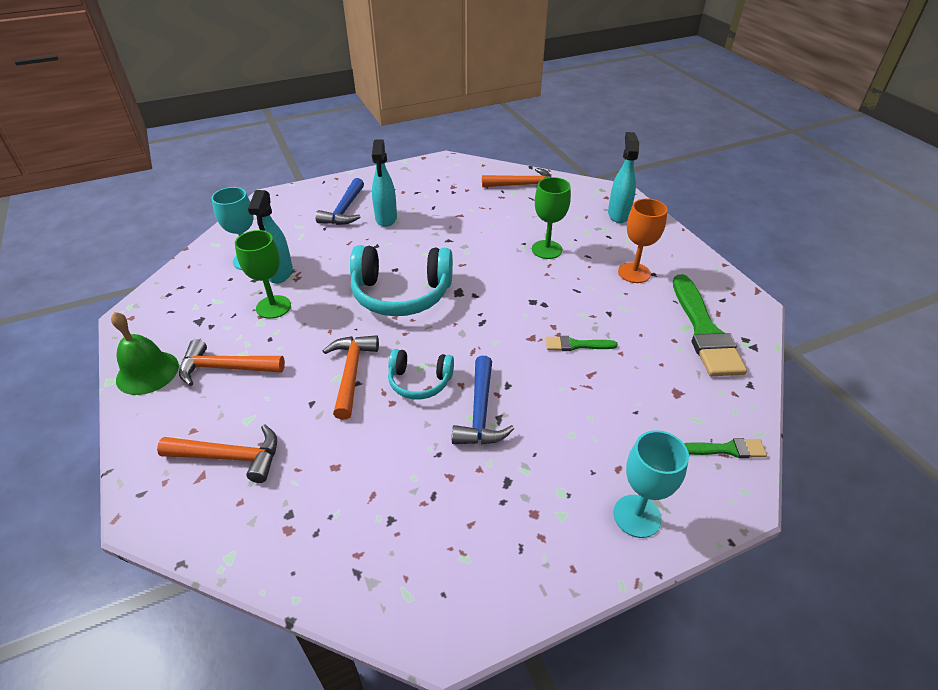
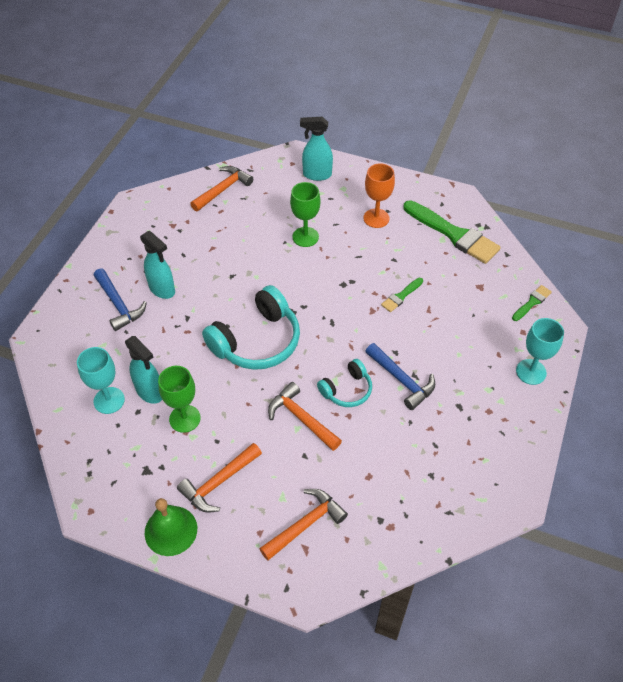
camera: 45 degrees left, 10 degrees up
(618, 215) = (316, 175): turquoise spray bottle -> turquoise spray bottle turned 45 degrees counterclockwise

